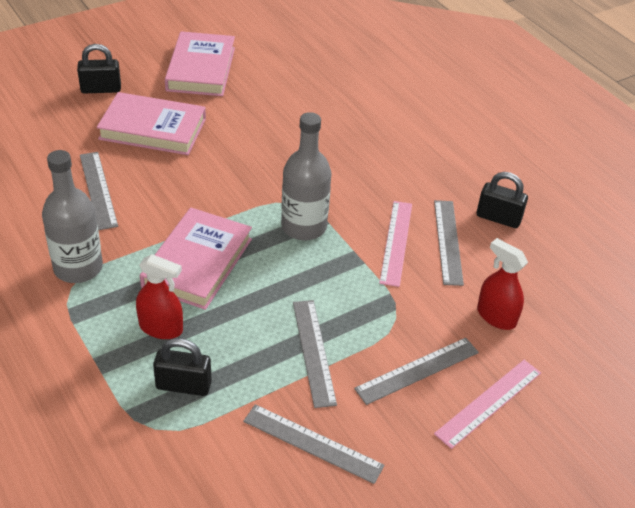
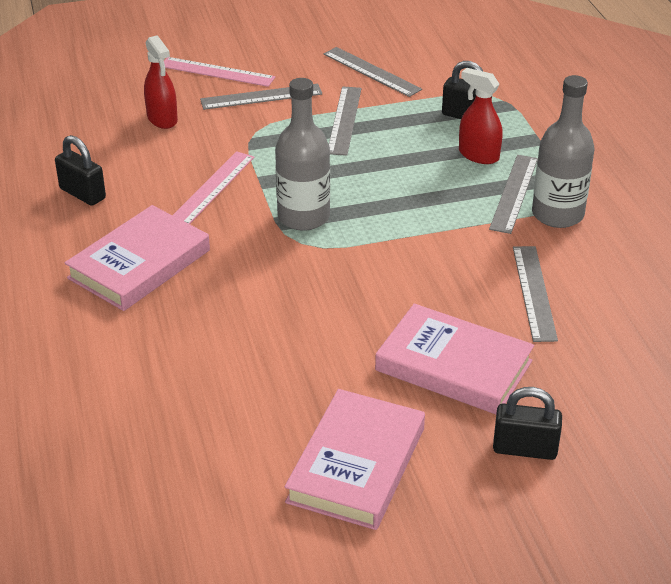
camera: 160 degrees left, 5 degrees down
(197, 263) = (431, 201): pink book -> pink book (139, 264)
(447, 241) = (157, 181): grey ruler -> grey ruler (514, 193)
(489, 403) = (217, 72): pink ruler -> pink ruler turned 45 degrees clockwise

